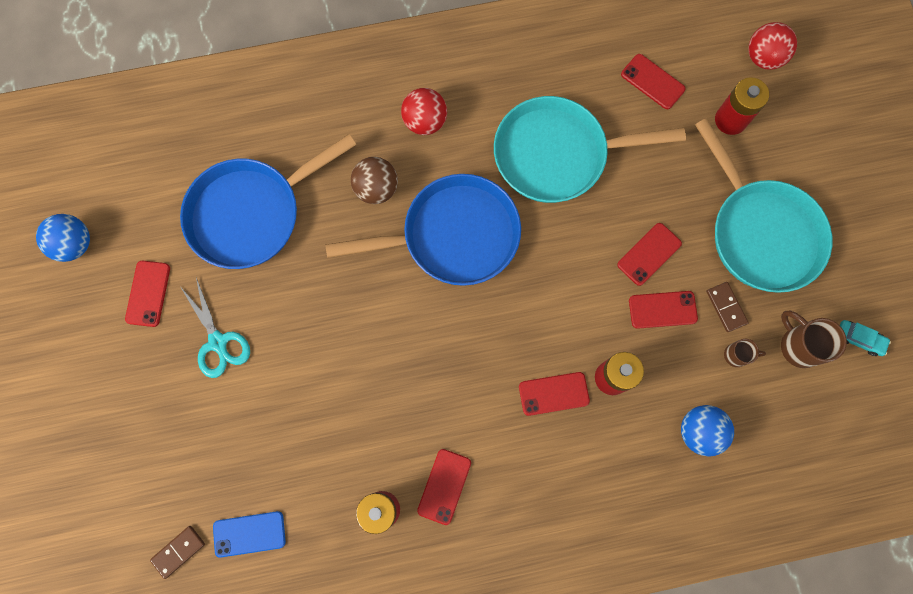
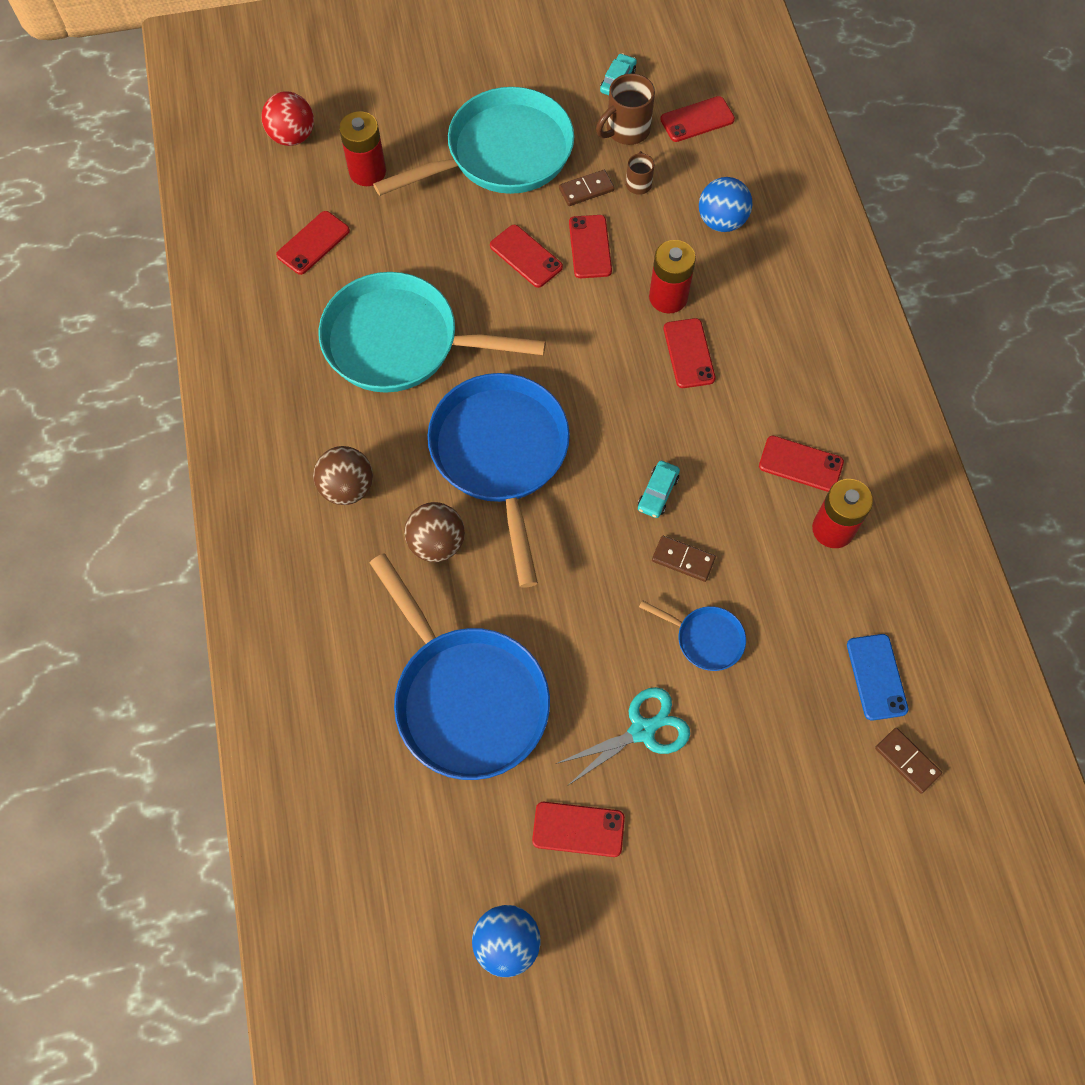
camera: 90 degrees left, 10 degrees down
(289, 394) = (705, 639): none -> blue pan
(357, 379) = (683, 559): none -> brown domino
(418, 361) = (657, 492): none -> turquoise car
(425, 121) = (347, 488): red ball -> brown ball
(557, 154) = (400, 342): turquoise pan -> turquoise pan turned 105 degrees clockwise
(819, 414) = (697, 119): none -> red phone

